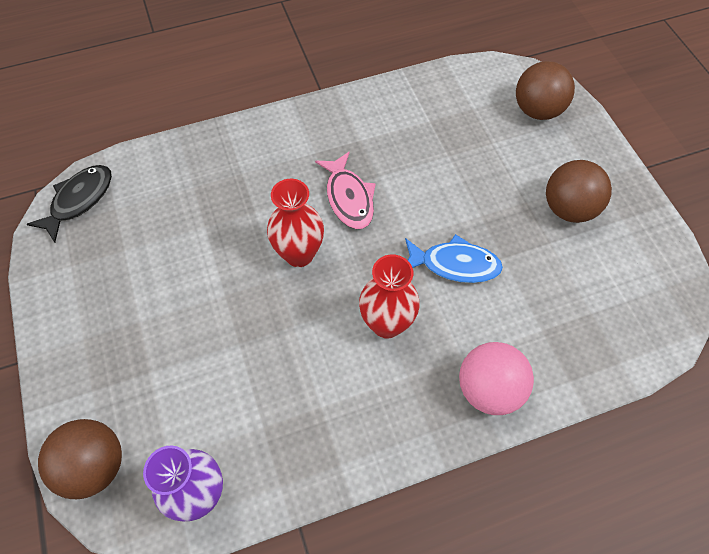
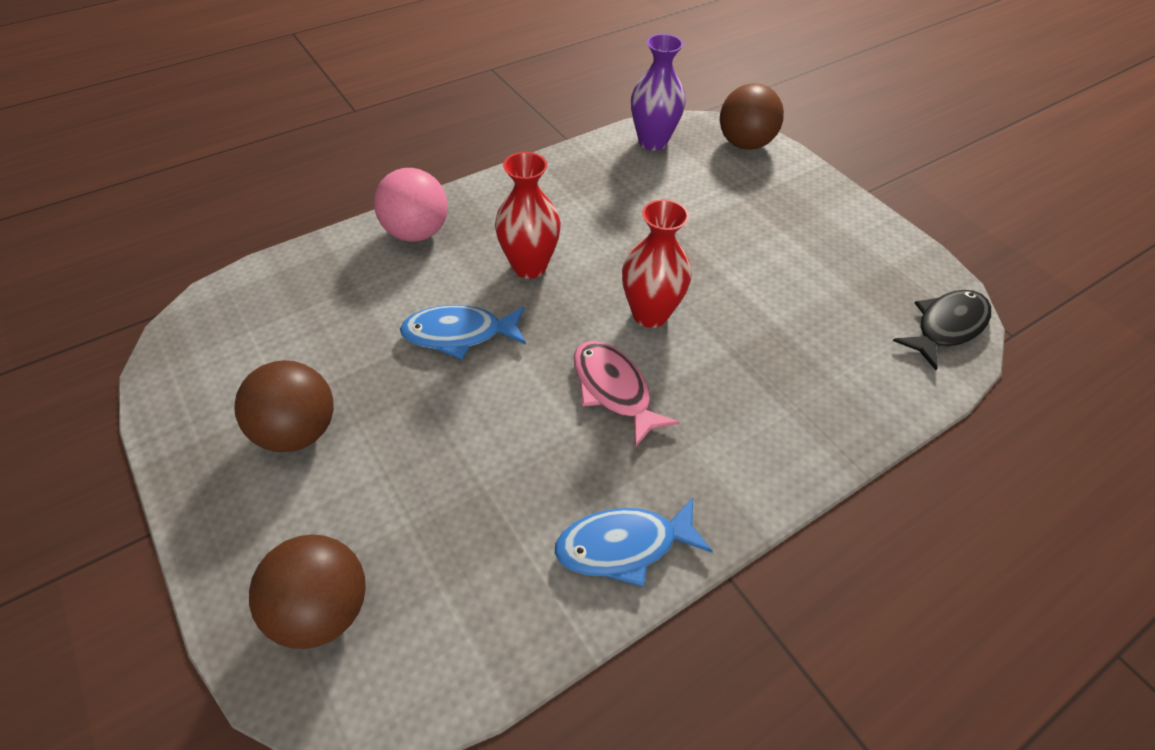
camera: 165 degrees right, 10 degrees down
(79, 200) = (946, 327): black fish -> black fish turned 150 degrees counterclockwise
(372, 109) = (623, 546): none -> blue fish

